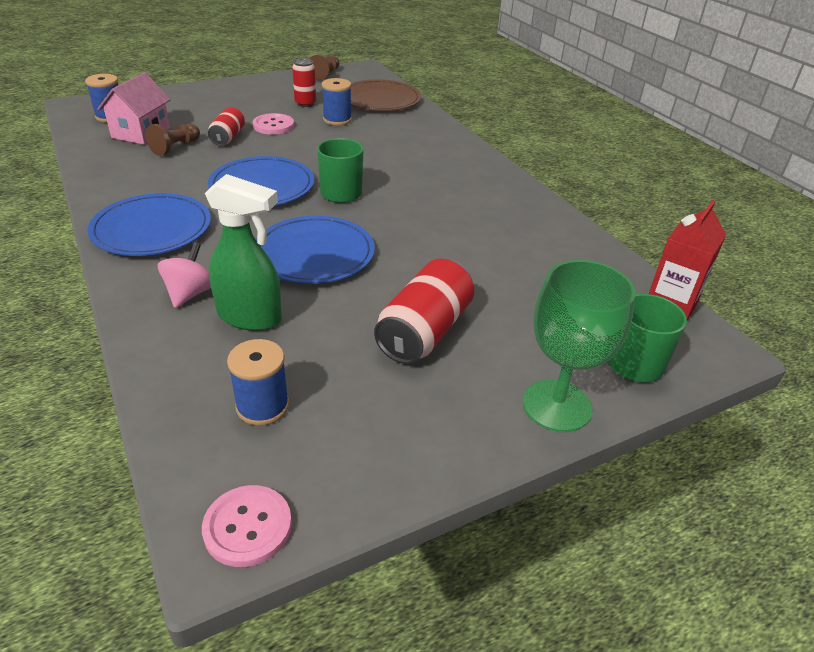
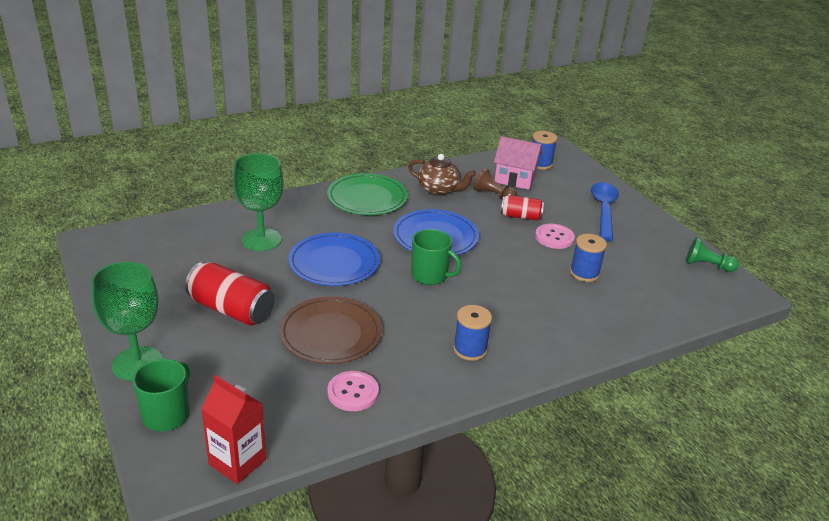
camera: 90 degrees right, 5 degrees down
(150, 178) = (439, 190): none -> brown teapot
(152, 229) = (367, 197): blue plate -> green plate
(190, 293) = (290, 217): pink spinning top -> none
(226, 99) = (603, 210): none -> blue spoon
(247, 527) = (97, 247): pink button -> pink button (353, 392)
(250, 317) = (261, 240): green spray bottle -> green goblet
(262, 406) = (178, 247): blue spool -> blue spool (470, 349)
(305, 103) = (616, 254): red can -> none
(325, 74) = (707, 265): brown pawn -> green pawn
(380, 99) = (655, 303): brown plate -> brown plate (330, 333)

